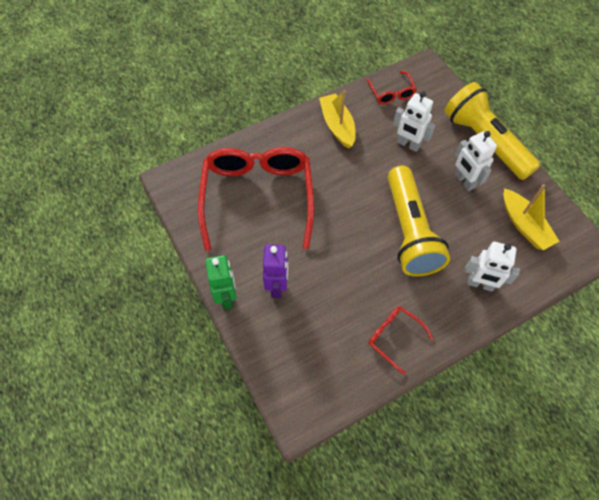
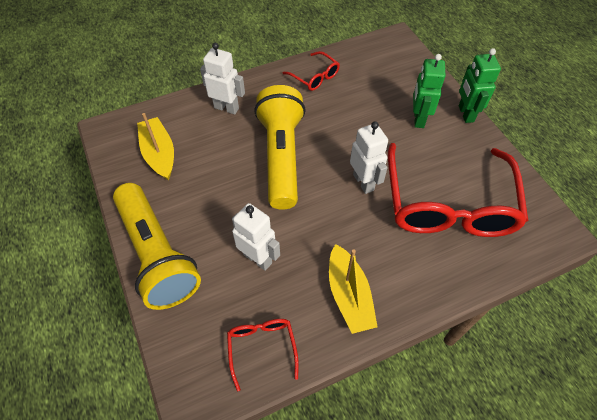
camera: 175 degrees left, 5 degrees down
(277, 286) = (418, 119): purple robot -> green robot
(464, 181) = (204, 205): white robot -> white robot (363, 182)

